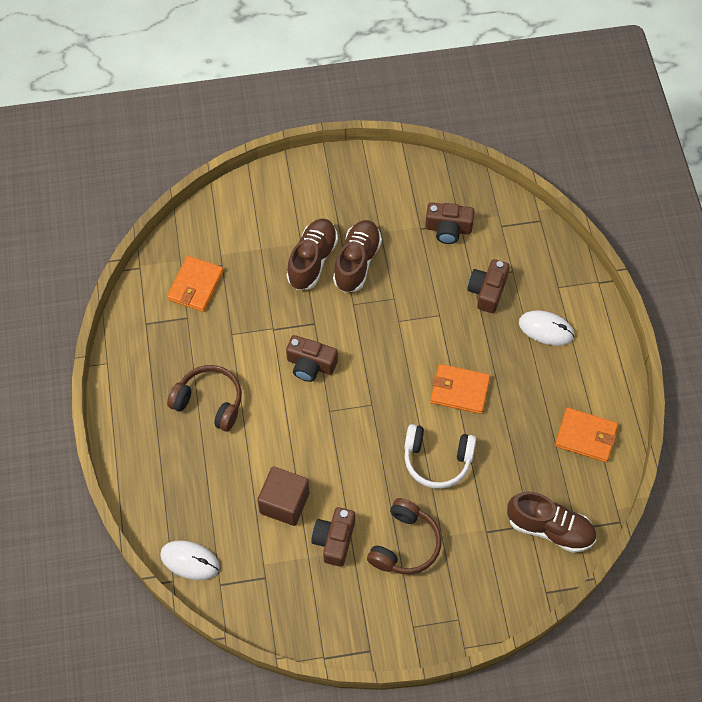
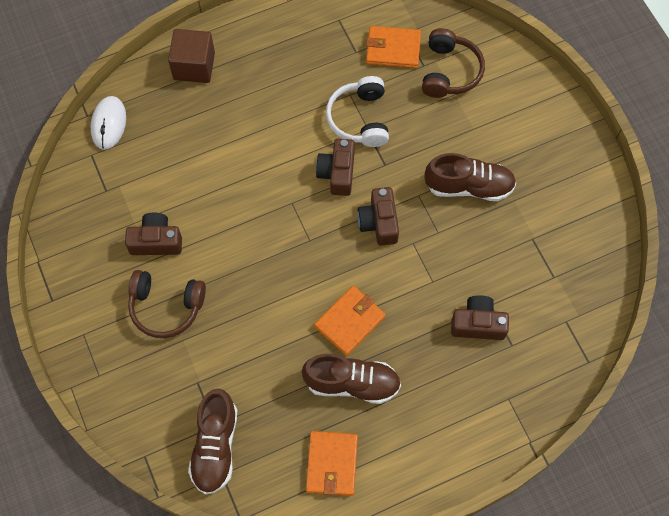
camera: 75 degrees right, 5 degrees up
(209, 402) = (271, 95): brown headphones -> brown headphones (449, 71)
(284, 503) = (184, 187): brown cube -> brown cube (194, 66)
(312, 260) = (456, 144): brown shoe -> brown shoe (352, 383)
(437, 460) = (264, 317): white headphones -> white headphones (359, 119)
(448, 229) = (541, 267): brown camera -> brown camera (379, 222)
(460, 390) = (350, 321): orange wallet -> orange wallet turned 45 degrees clockwise
(546, 329) = (450, 396): white mouse -> none

